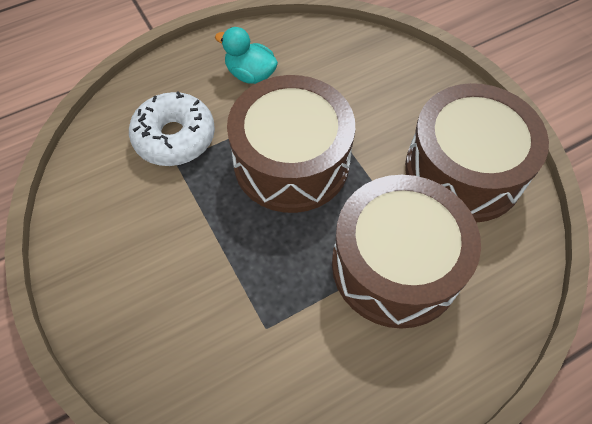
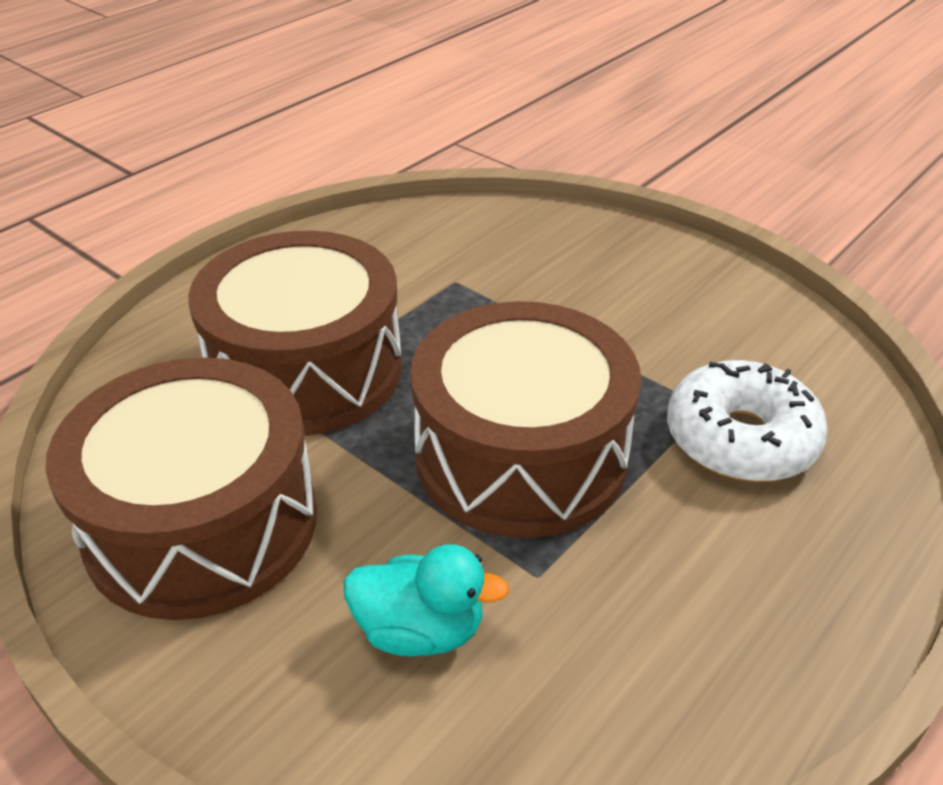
camera: 160 degrees right, 20 degrees down
(250, 74) = (702, 595): turquoise duck -> turquoise duck (420, 630)

